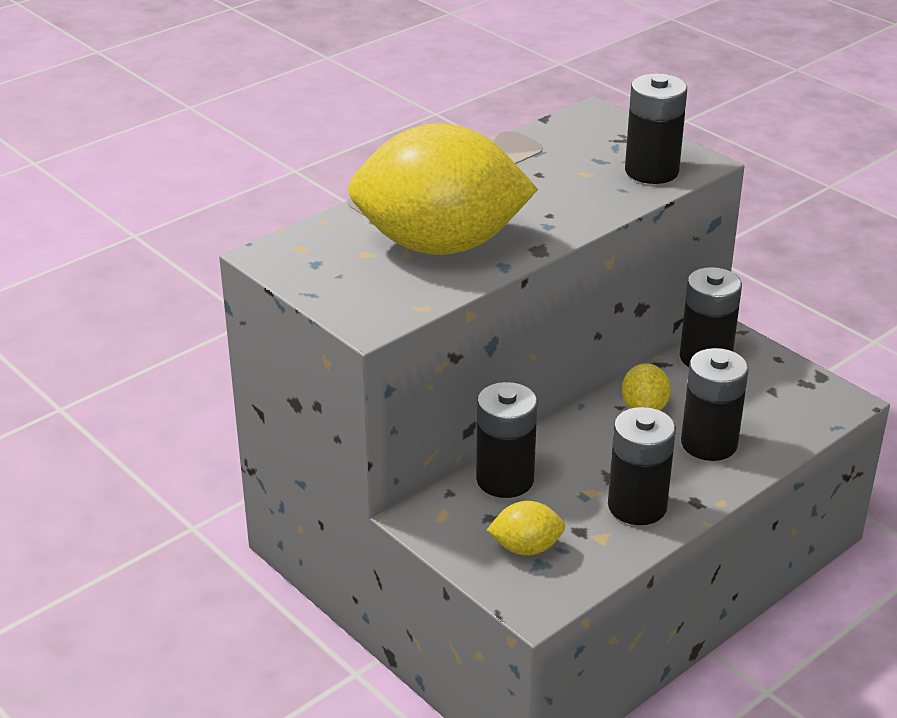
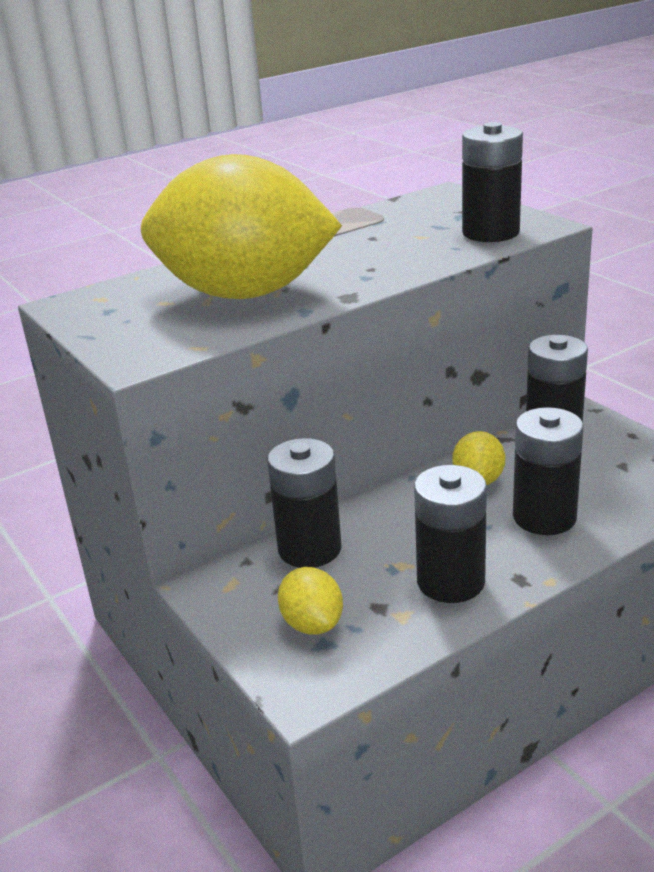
camera: 10 degrees right, 5 degrees down
(526, 548) = (312, 624): yellow lemon -> yellow lemon turned 60 degrees clockwise

